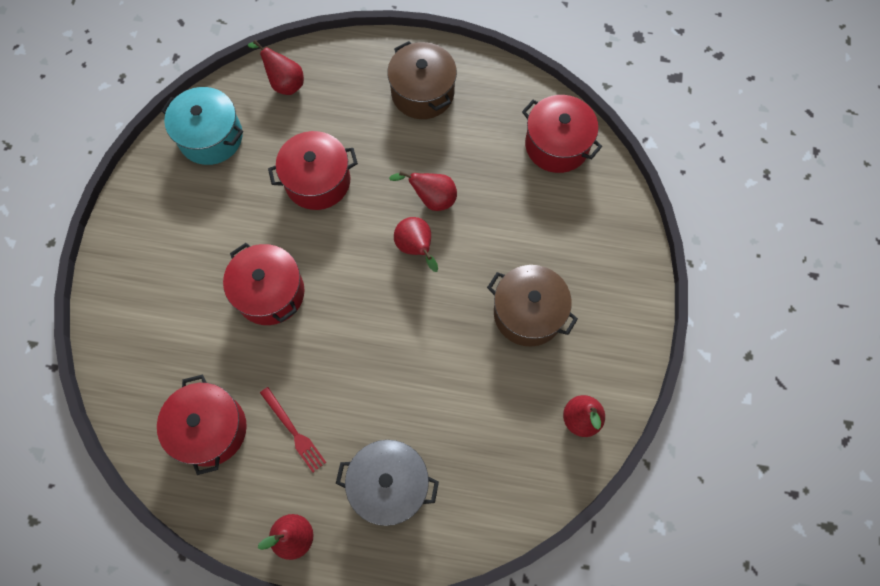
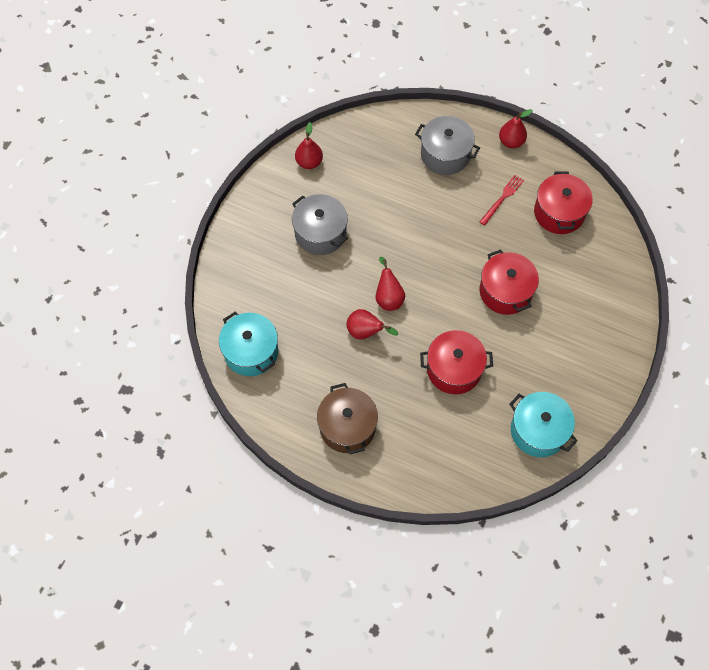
camera: 165 degrees left, 5 degrees down
(284, 83) = (467, 467): red pear -> none
(294, 431) = (502, 198): red fork -> red fork turned 60 degrees clockwise
(528, 313) = (320, 233): brown pot -> grey pot
(557, 145) = (251, 351): red pot -> turquoise pot

